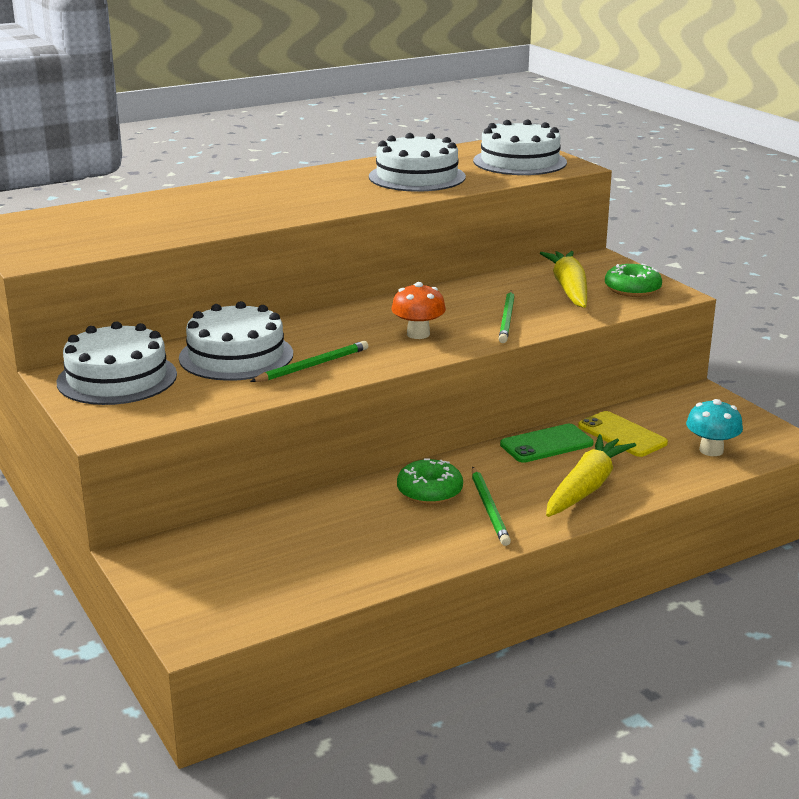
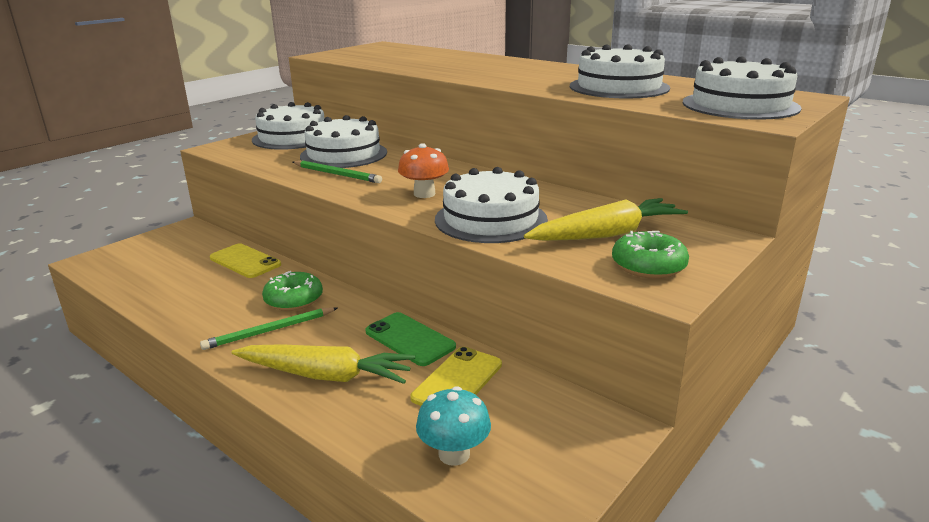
camera: 70 degrees right, 0 degrees up
(302, 515) = (245, 261): none -> yellow phone
(507, 319) = (491, 219): green pencil -> white cake

